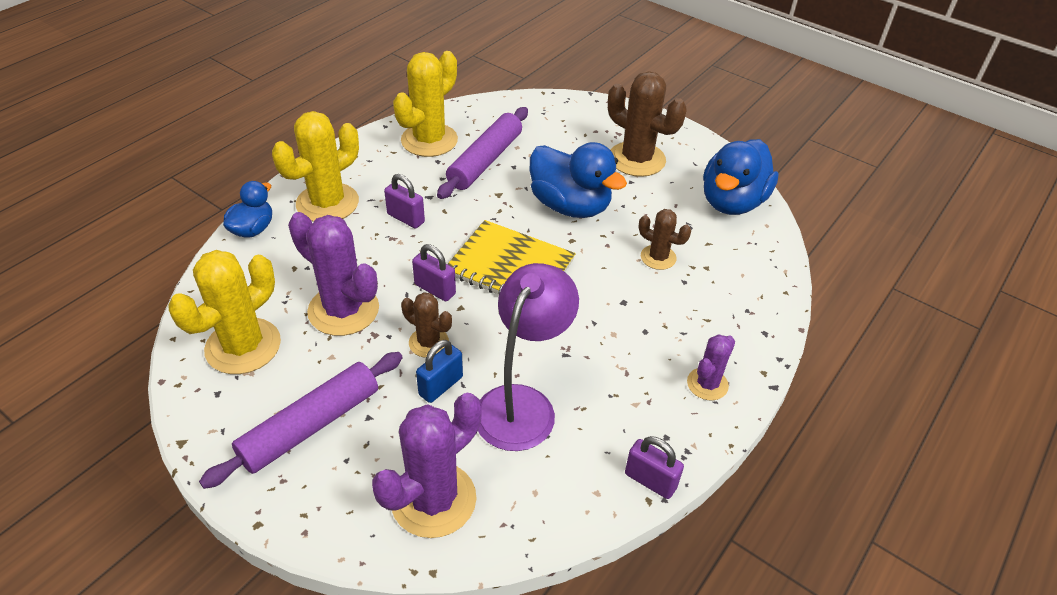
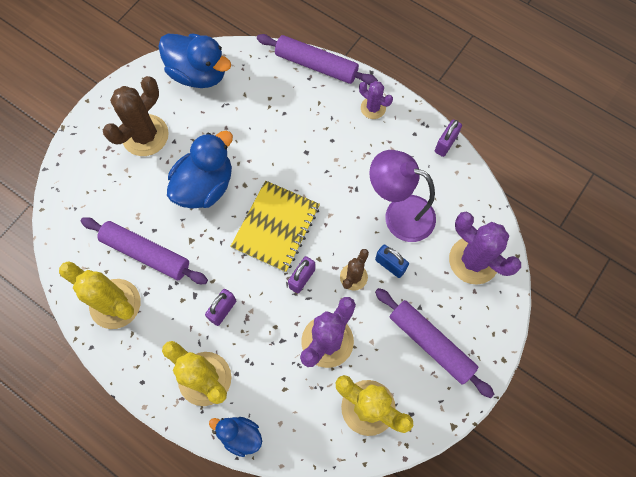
camera: 90 degrees left, 25 degrees up
(658, 257) = (261, 127): brown cactus -> none
(772, 319) = (316, 65): none -> purple rolling pin

